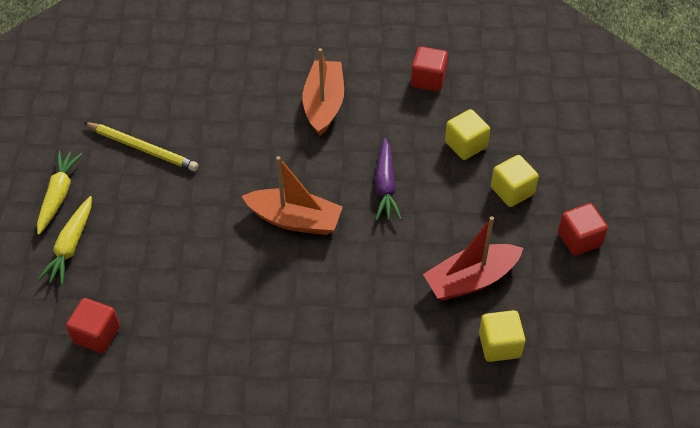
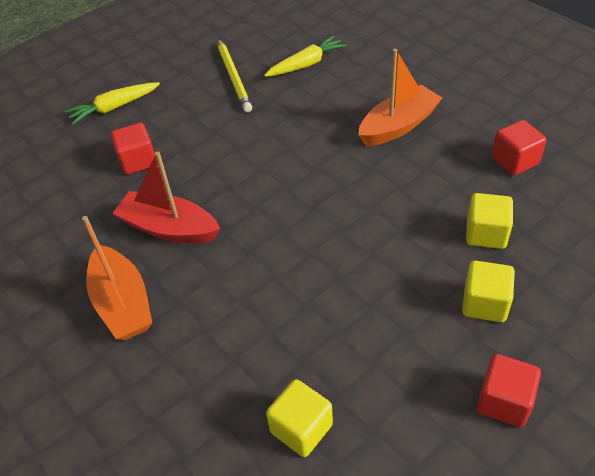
camera: 50 degrees right, 5 degrees down
(59, 195) = (149, 74): yellow carrot -> yellow carrot (306, 64)
(97, 334) = (53, 171): red cube -> red cube (138, 161)
(295, 220) = (269, 192): orange boat -> orange boat (123, 303)
(385, 186) = (371, 217): purple carrot -> none
(471, 280) = (348, 348): red boat -> red boat (169, 228)

